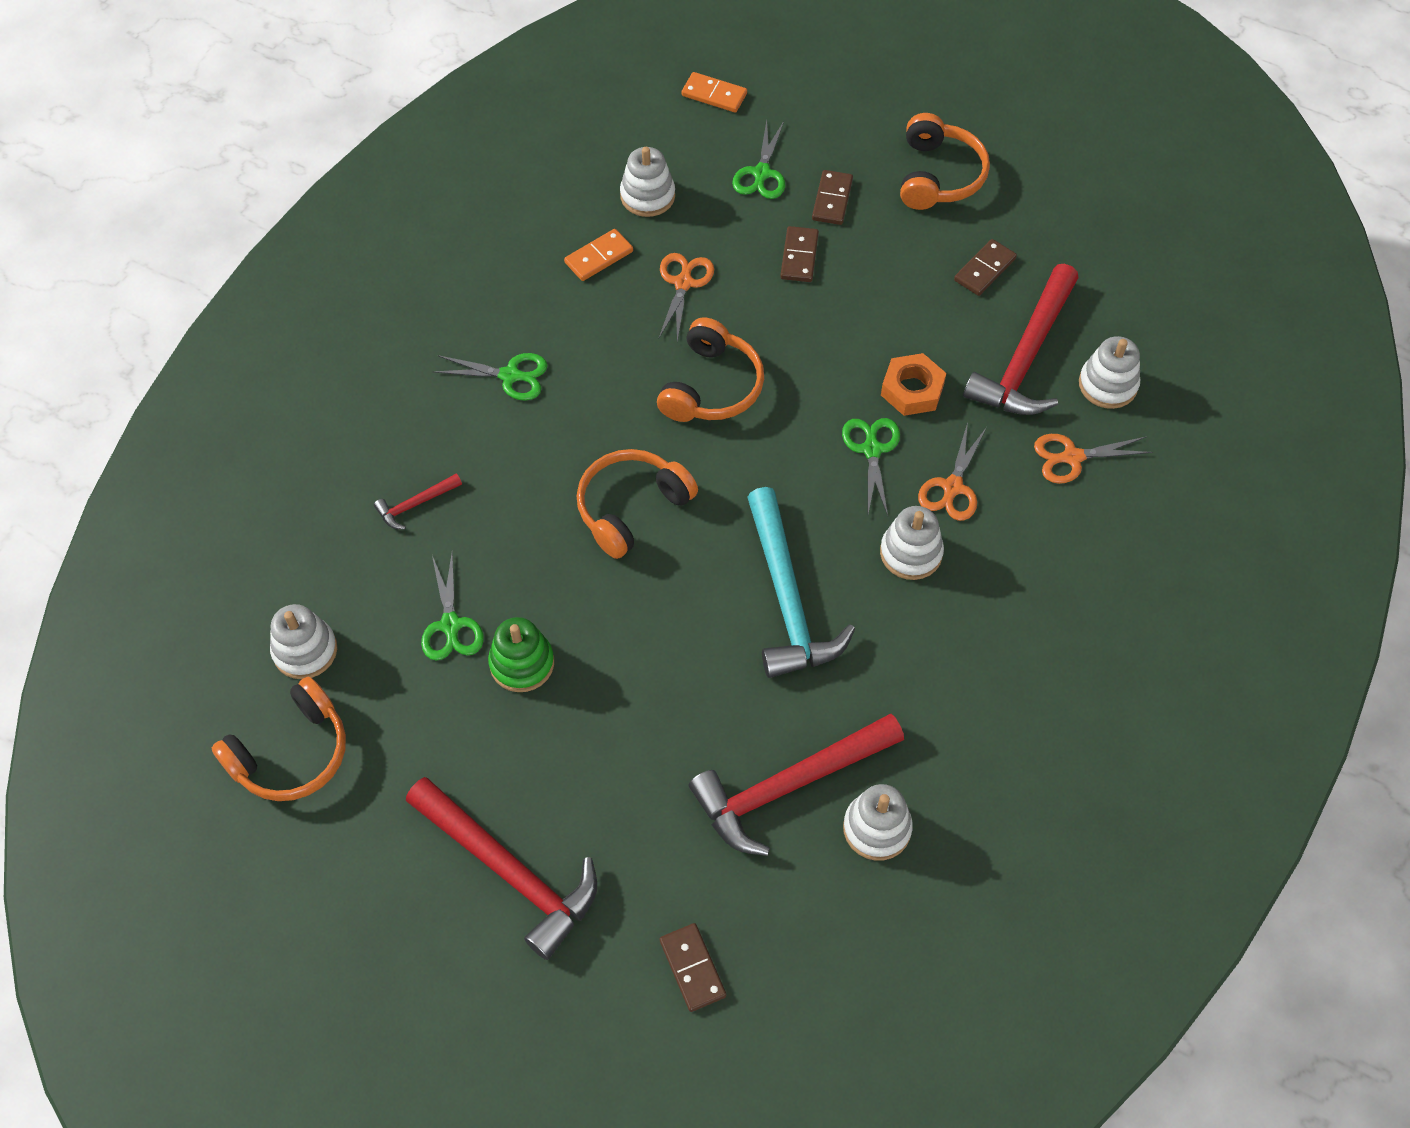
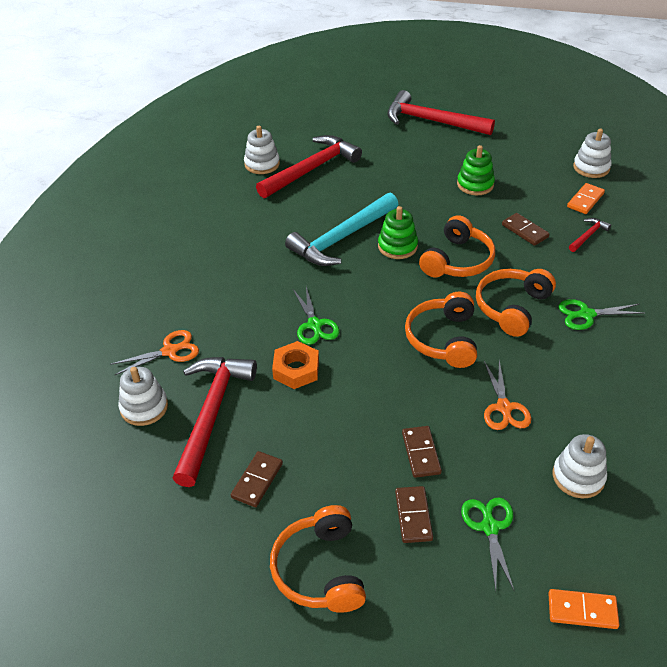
camera: 165 degrees right, 15 degrees down
(291, 753) = (563, 135): orange headphones -> orange headphones (512, 307)
(450, 625) = (524, 191): green scissors -> none
(599, 257) = (583, 412): orange domino -> orange domino (585, 200)
(692, 968) = (333, 111): brown domino -> brown domino (524, 231)
(707, 559) = (397, 246): none -> green stacking toy
(787, 599) = (341, 238): turquoise hammer -> turquoise hammer turned 105 degrees counterclockwise
(911, 553) = (272, 274): white stacking toy -> none
(952, 487) = (253, 315): orange scissors -> none

